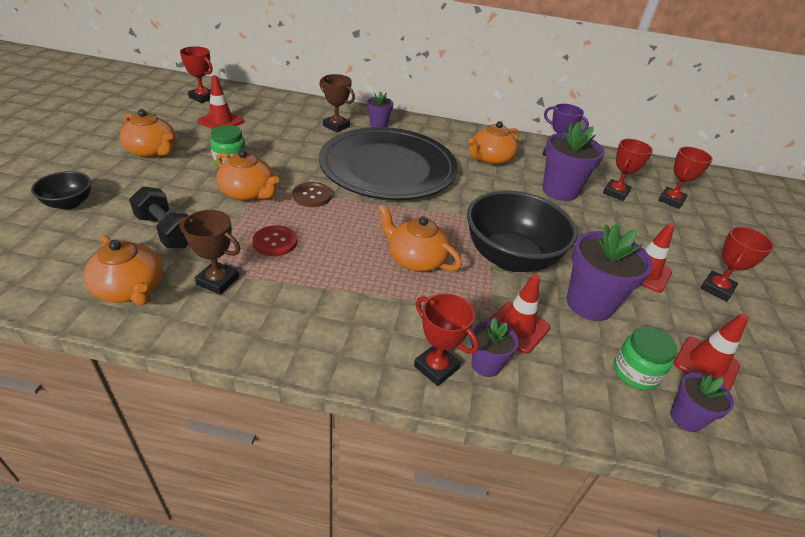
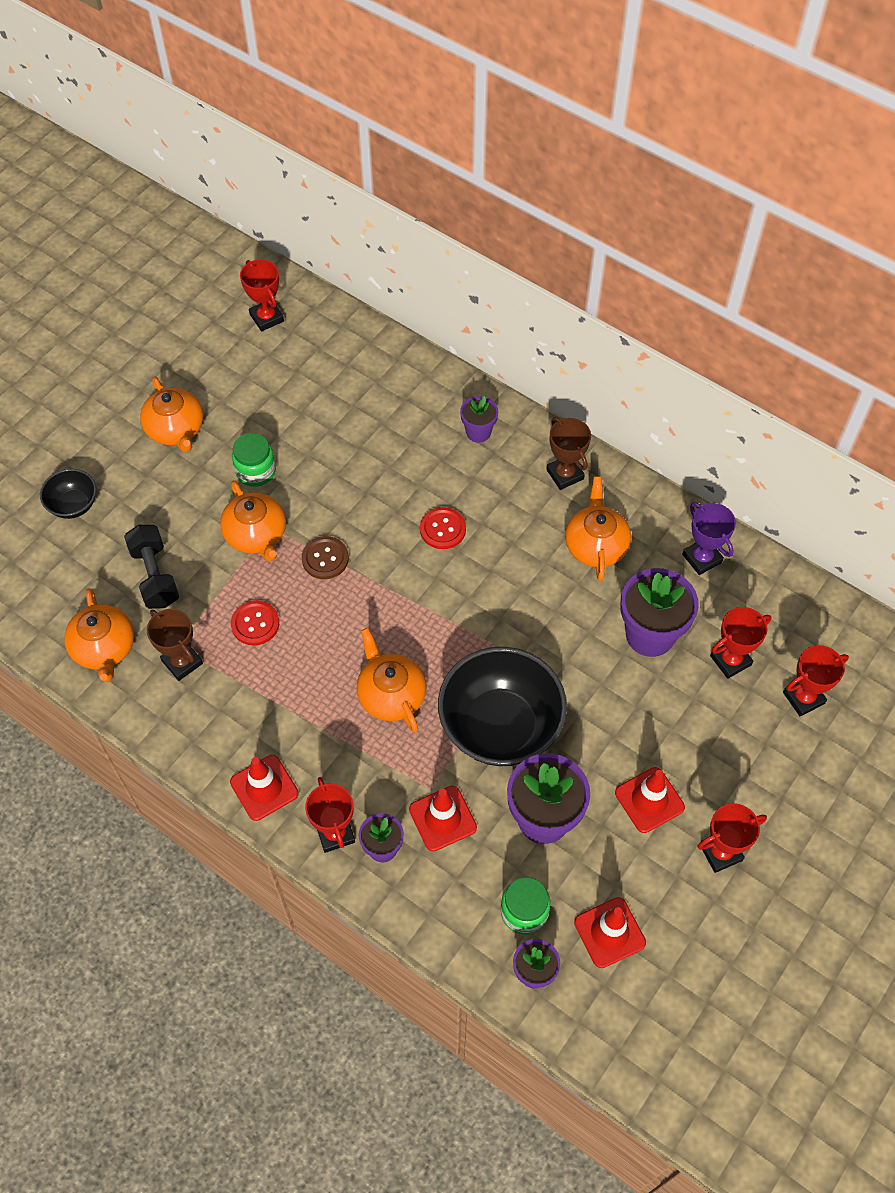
camera: 30 degrees right, 20 degrees up
(221, 121) = (272, 380): red traffic cone -> red traffic cone (264, 787)
(336, 126) = (418, 422): brown trophy -> brown trophy (565, 474)
(388, 168) = (442, 529): black plate -> red button
(490, 159) = (596, 545): orange teapot -> orange teapot turned 105 degrees clockwise

